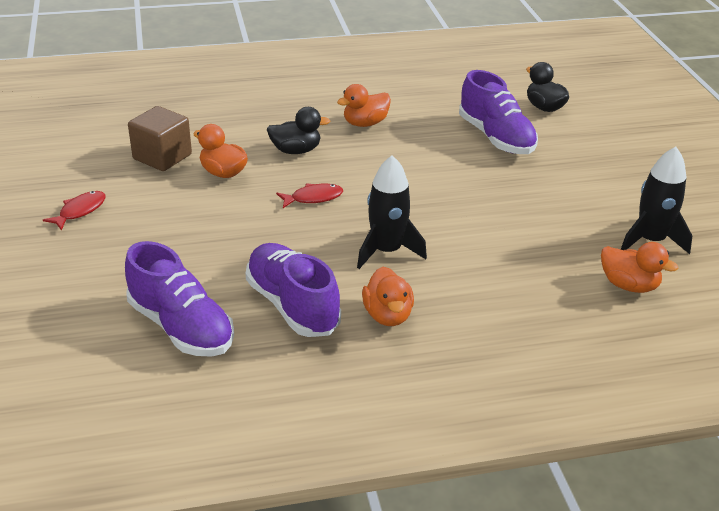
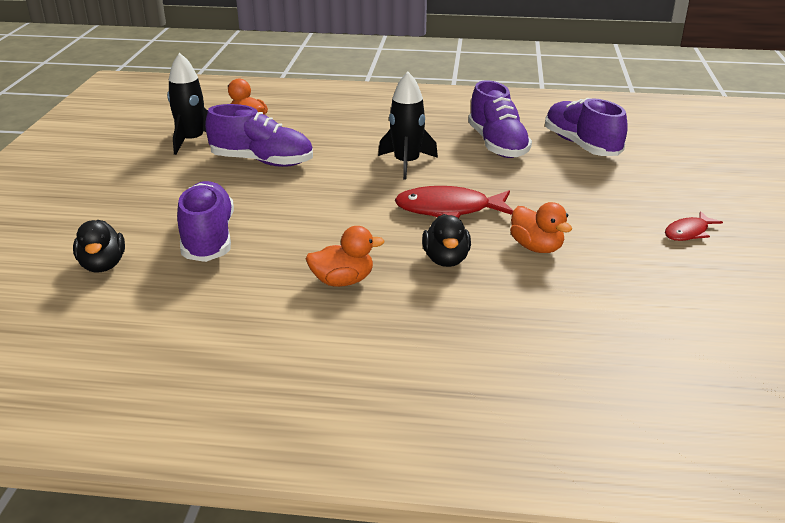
camera: 160 degrees left, 5 degrees down
(162, 157) = (608, 277): brown cube -> none
(296, 150) = (446, 260): black duck -> black duck turned 105 degrees counterclockwise
(313, 198) = (449, 209): red fish -> red fish, size x1.76
(387, 315) = (431, 132): orange duck -> none
(542, 224) = (262, 161): none -> purple shoe

